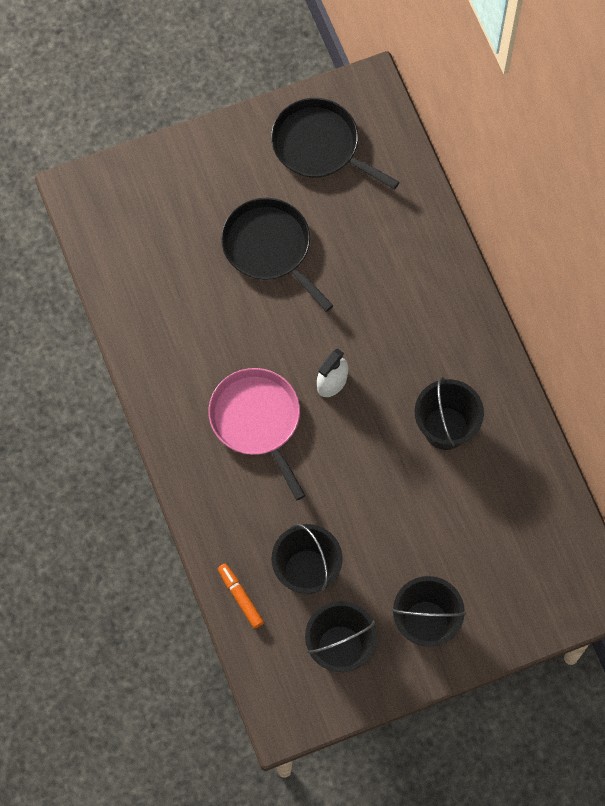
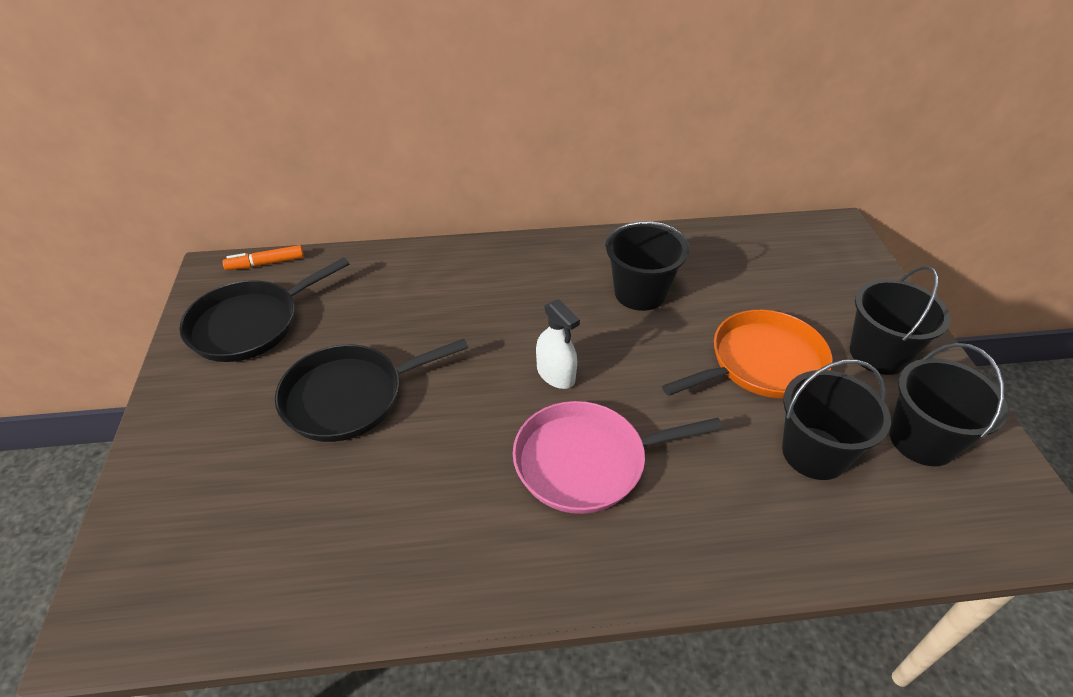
camera: 75 degrees left, 25 degrees down
(240, 597) = (857, 541): orange marker -> orange marker (266, 263)
(388, 532) = (761, 363): none -> orange pan

